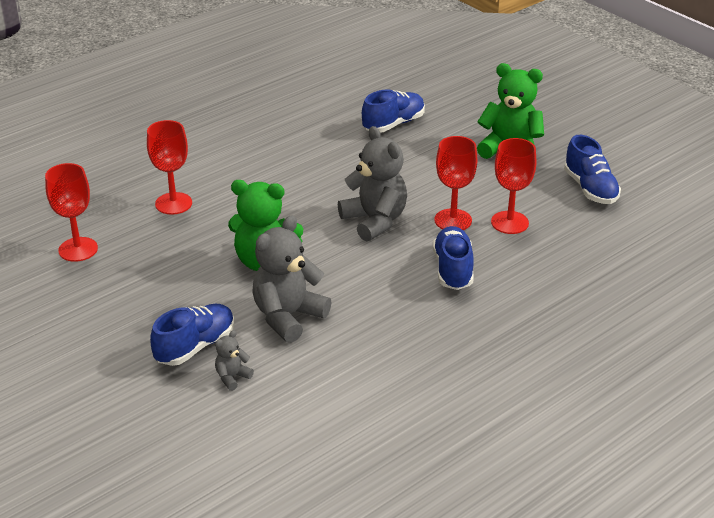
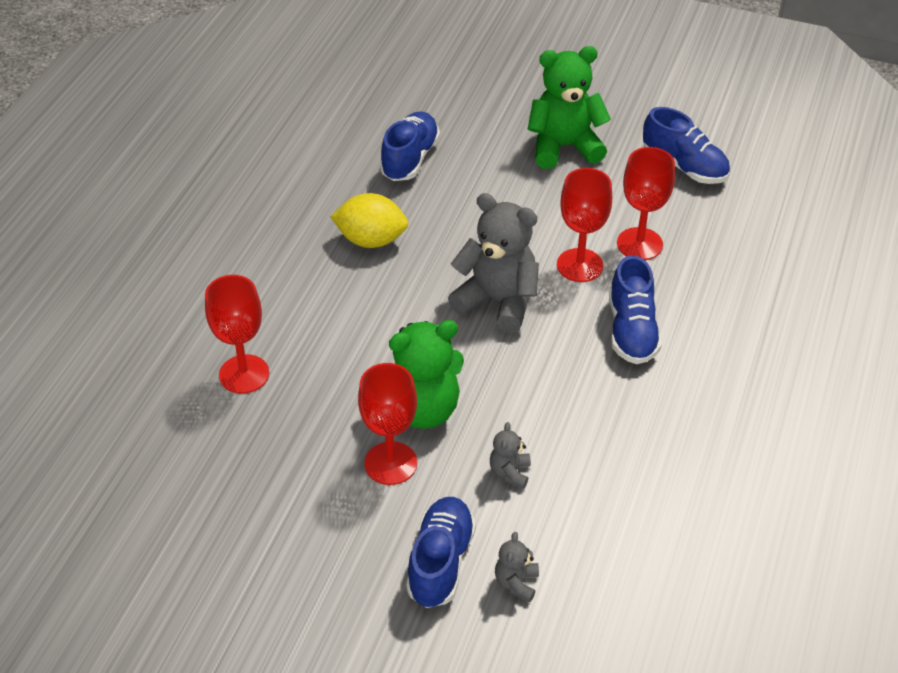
camera: 30 degrees left, 10 degrees up
(78, 249) = (180, 492): red goblet -> red goblet (390, 463)
(288, 317) = (510, 473): grey teddy bear -> grey teddy bear, size x0.46
(323, 160) = (371, 240): none -> yellow lemon
(453, 270) = (632, 331): blue shoe -> blue shoe turned 150 degrees counterclockwise

